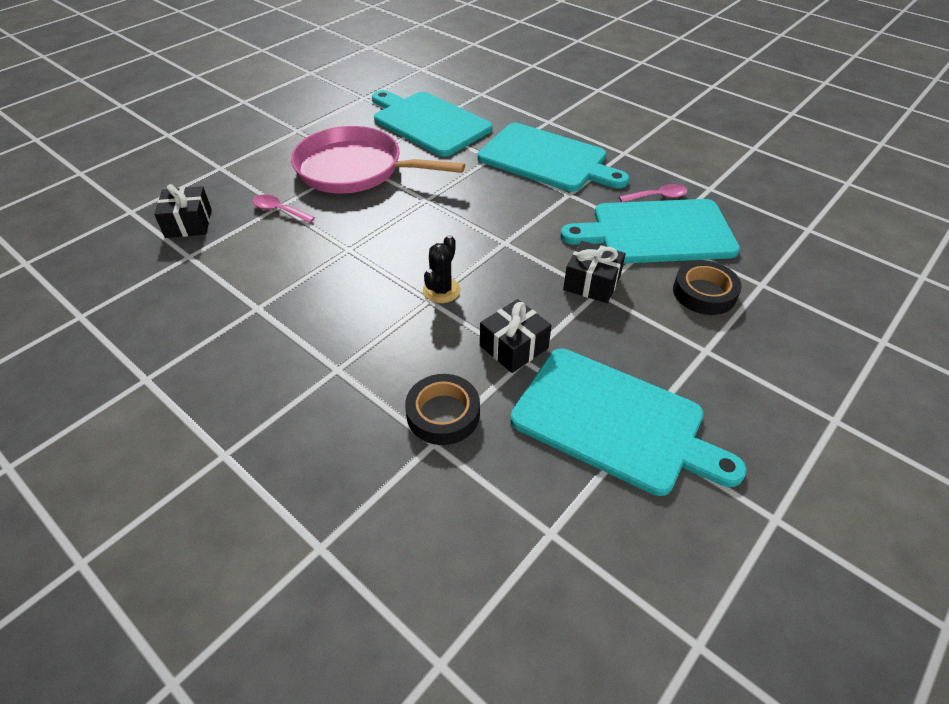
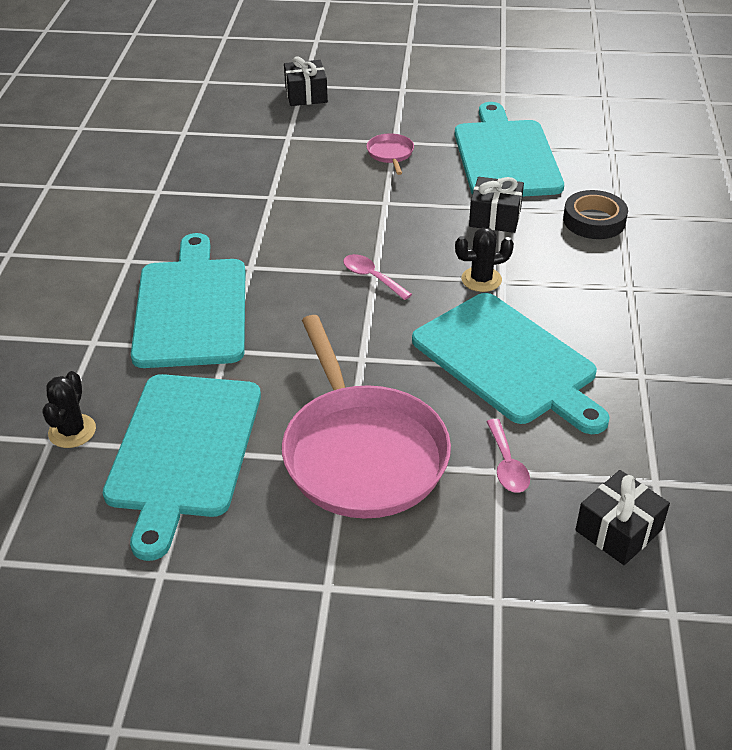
camera: 125 degrees left, 5 degrees down
(481, 100) = (72, 431): none -> black cactus
(592, 283) = (377, 208): black gift -> black gift (306, 95)
(657, 197) = (203, 215): pink spoon -> pink spoon (372, 277)
(657, 232) = (265, 199): turquoise cutting board -> turquoise cutting board (508, 361)
(681, 336) = (390, 154): none -> pink pan
(704, 293) = (328, 157): black tape -> none

